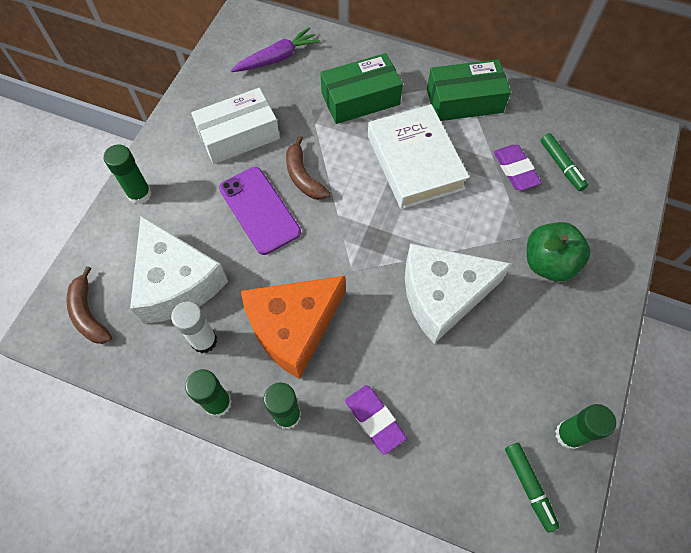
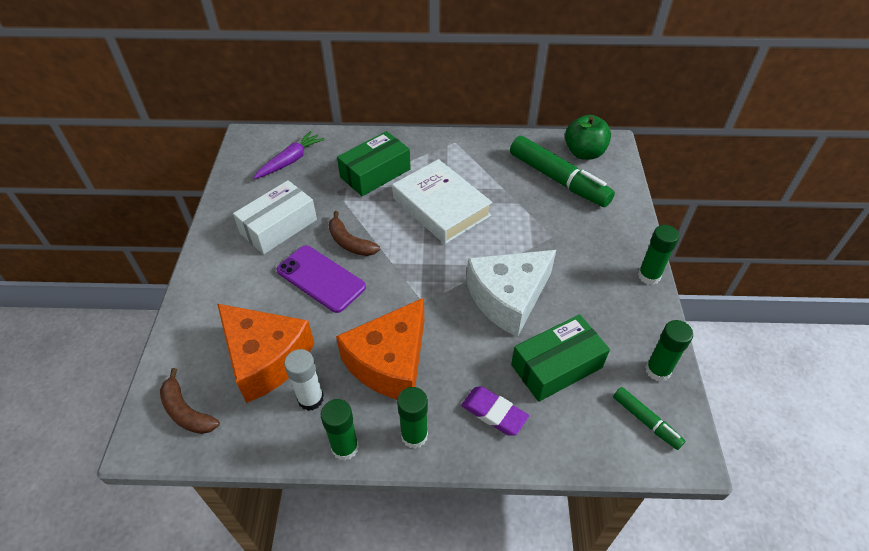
camera: 20 degrees left, 15 degrees down
(139, 194) = (201, 297): green glue stick -> green glue stick (649, 276)
(176, 282) = (265, 358): white cheese -> orange cheese
(464, 101) = (461, 154): green box -> green box (556, 366)
(515, 170) = (524, 191): purple eraser -> none
(548, 263) = (581, 250): green apple -> green apple (584, 153)
(561, 166) = (558, 179): green marker -> green marker, size x2.03

